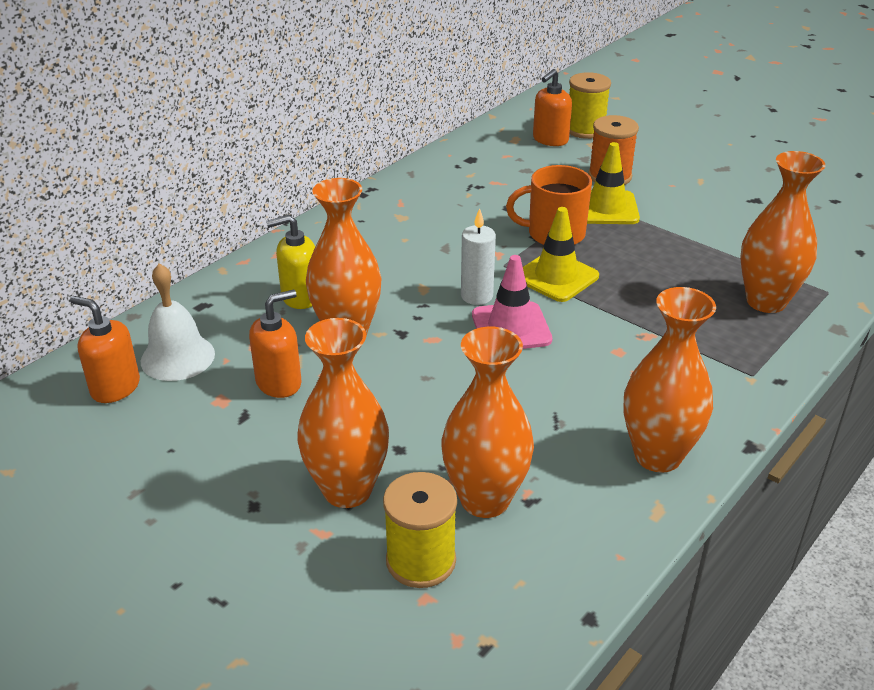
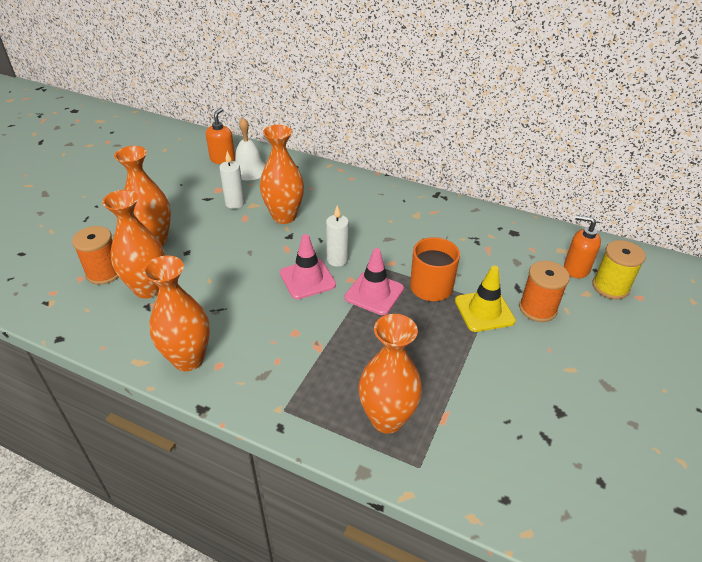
camera: 75 degrees right, 5 degrees up
(279, 383) = (235, 203): orange soap dispenser -> white candle
(300, 297) = (313, 194): yellow soap dispenser -> none
(421, 561) = (104, 273): yellow spool -> orange spool
(556, 277) = (374, 293): yellow traffic cone -> pink traffic cone

